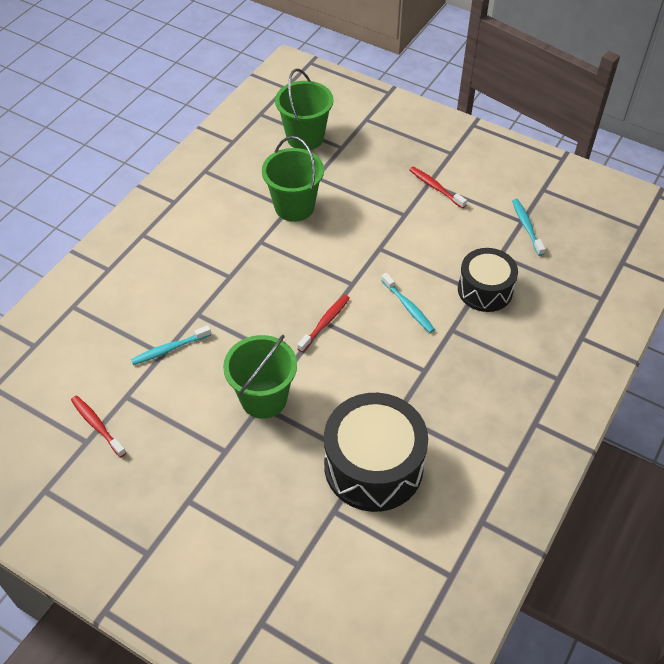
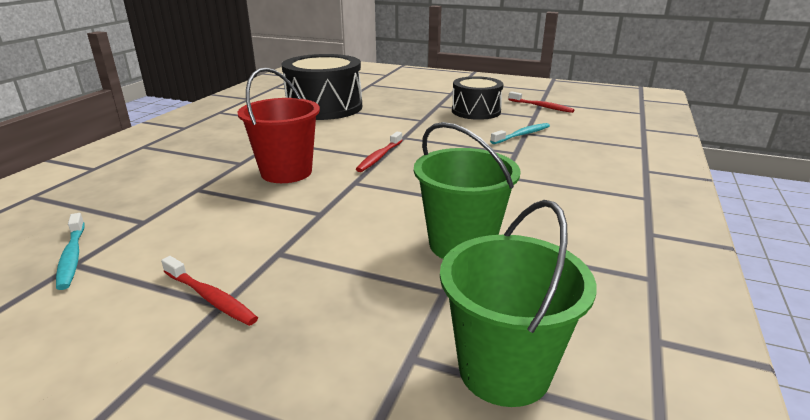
camera: 170 degrees right, 25 degrees down
(264, 398) = (420, 122): green bucket -> none
(408, 307) = (286, 172): turquoise toothbrush -> red bucket
(485, 290) = (185, 190): black drum -> black drum (476, 111)

